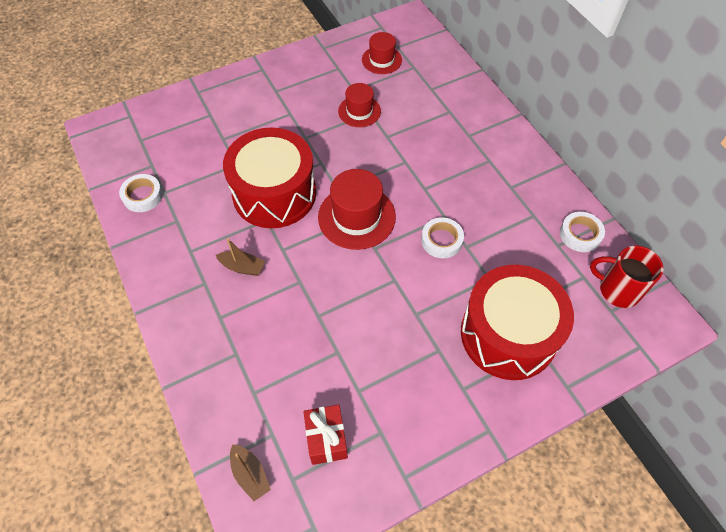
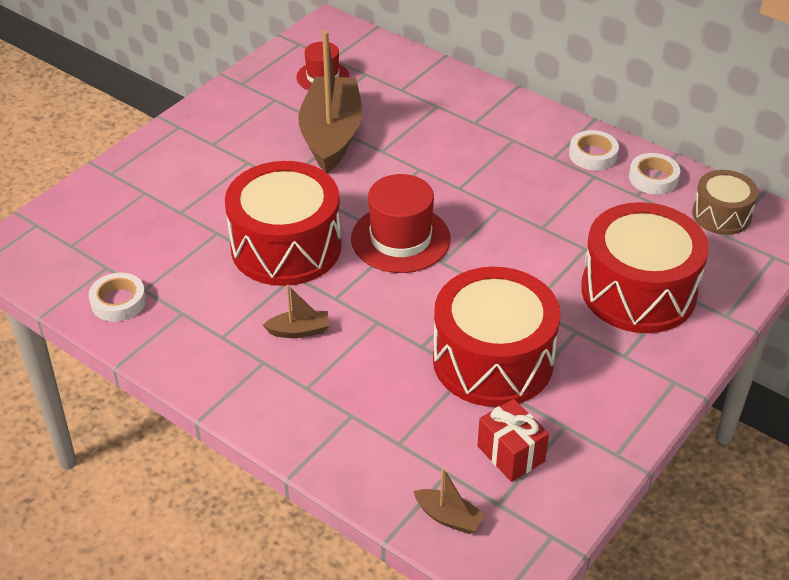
camera: 25 degrees left, 15 degrees down
(359, 111) = (331, 135): red hat -> brown boat
(361, 350) = (493, 360): none -> red drum
(441, 240) = (511, 230): white tape -> white tape (593, 155)
(617, 290) = (721, 215): red mug -> brown drum

